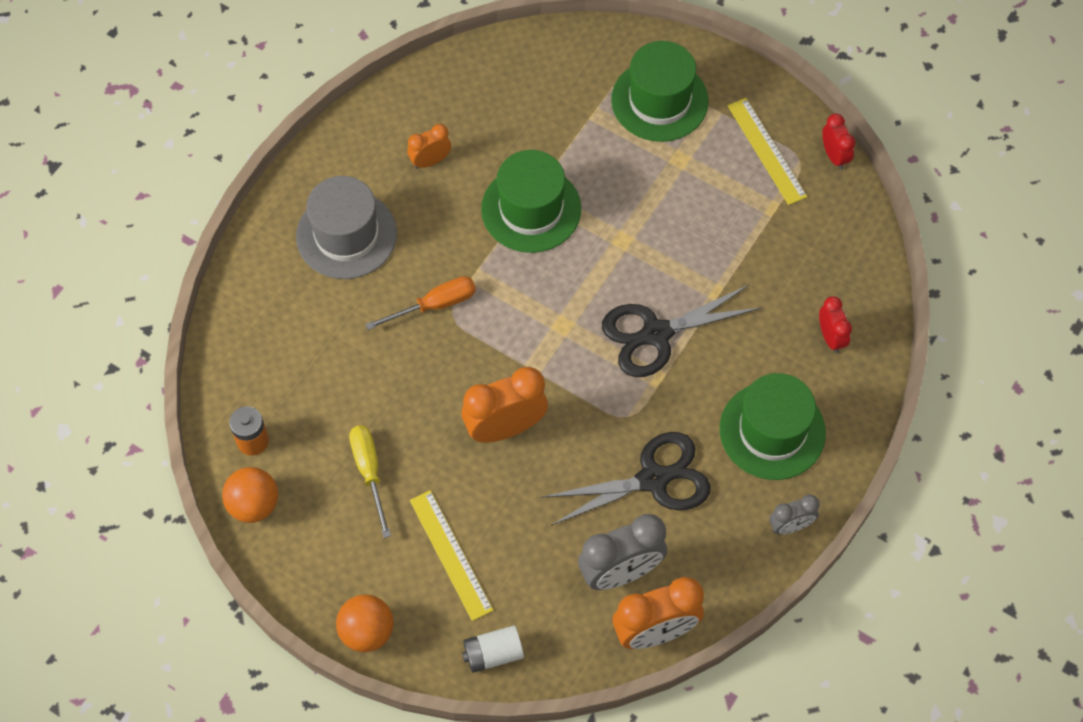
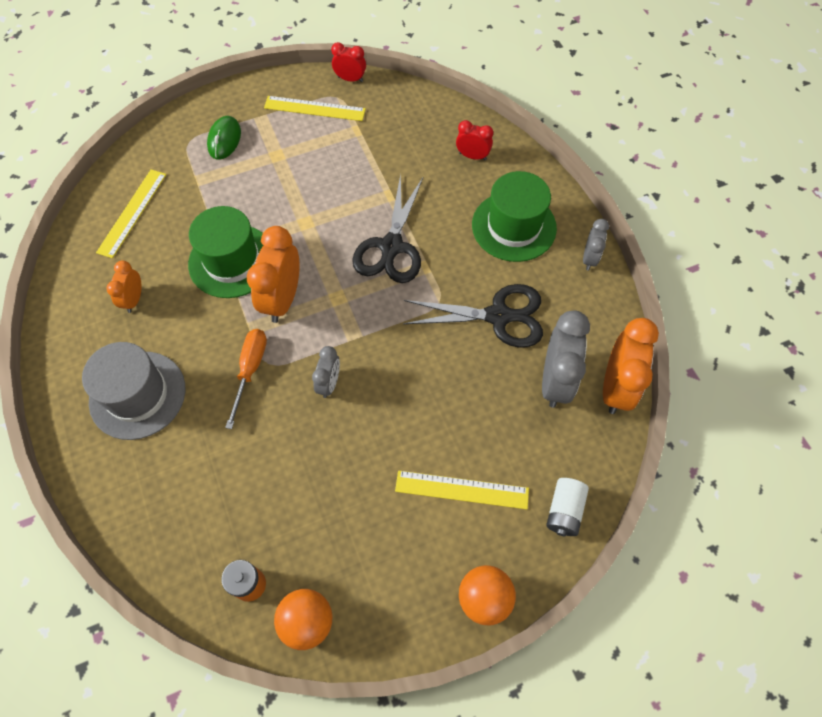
camera: 55 degrees left, 0 degrees up
(369, 472) = (349, 507): yellow screwdriver -> none
(470, 378) = (329, 383): none -> grey clock
(505, 428) = (387, 385): orange clock -> orange clock (283, 299)
(515, 89) = (132, 212): none -> yellow ruler
(653, 479) = (498, 316): black scissors -> black scissors turned 75 degrees clockwise
(659, 100) = (224, 140): green hat -> green mouse

